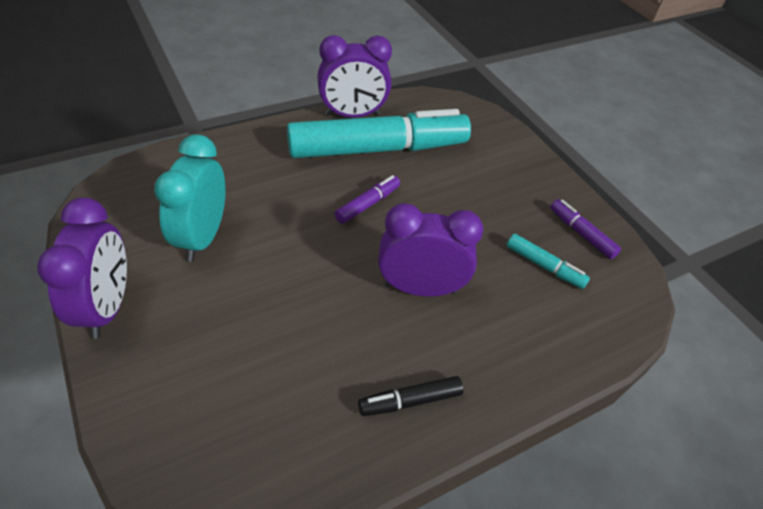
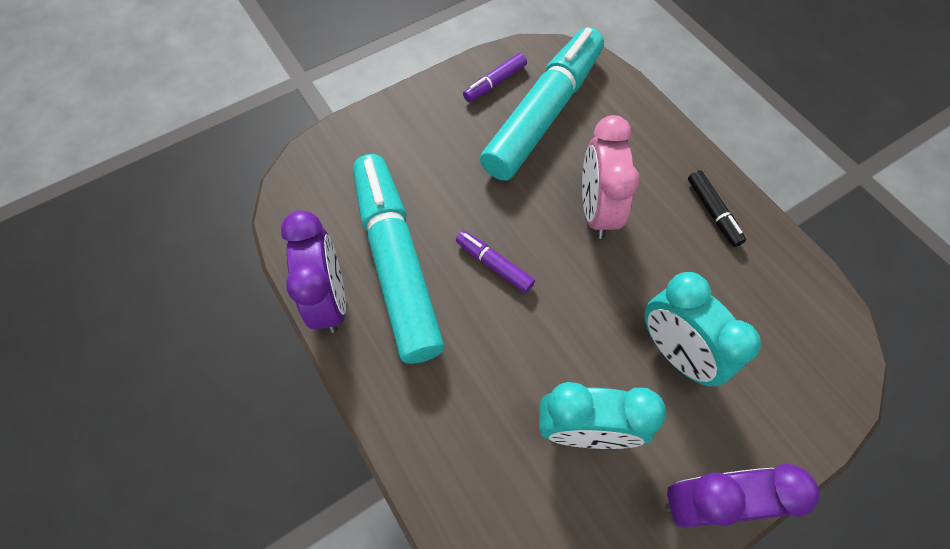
camera: 90 degrees left, 15 degrees up
(250, 318) = (675, 352): none -> turquoise clock
(420, 288) = (596, 210): purple clock -> pink clock
(544, 266) = (543, 114): turquoise marker -> turquoise marker, size x2.46

